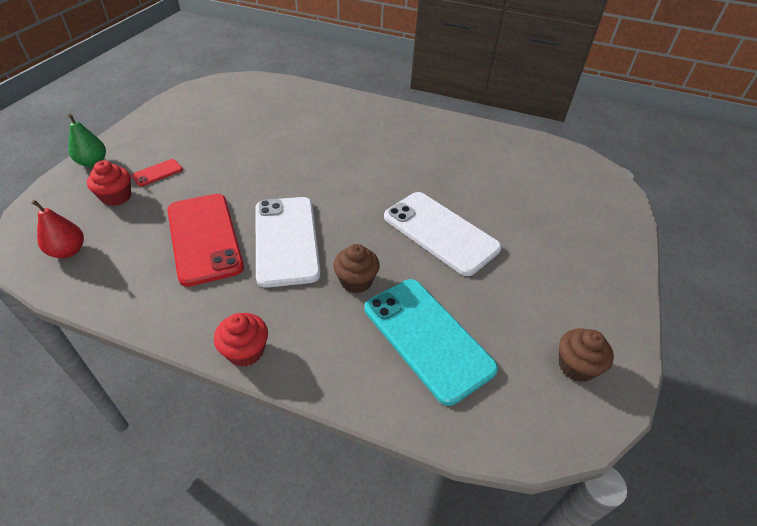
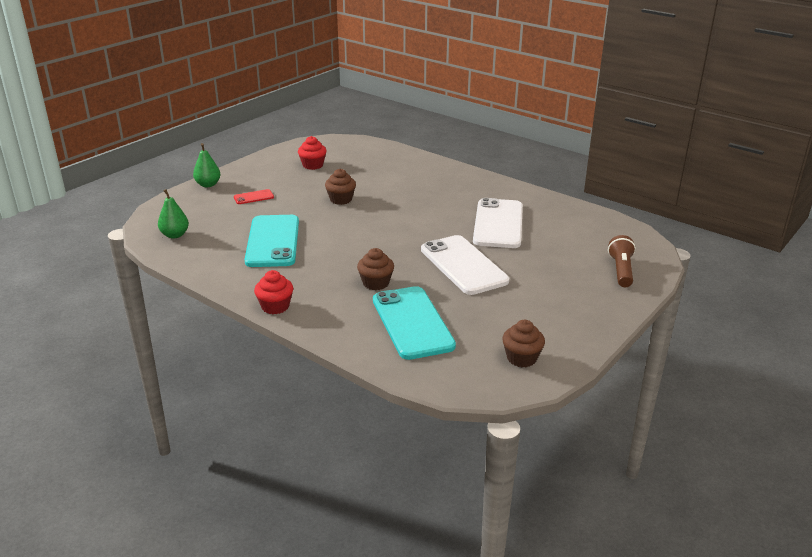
camera: 20 degrees right, 15 degrees down
(68, 251) = (175, 235): red pear -> green pear
(116, 197) = (218, 208): red cupcake -> red cupcake (313, 165)
(204, 238) = (273, 241): red phone -> turquoise phone
(264, 160) = (341, 199): none -> brown cupcake
(286, 240) = (334, 251): white phone -> white phone (498, 224)
(596, 209) = (621, 270): none -> brown flashlight

